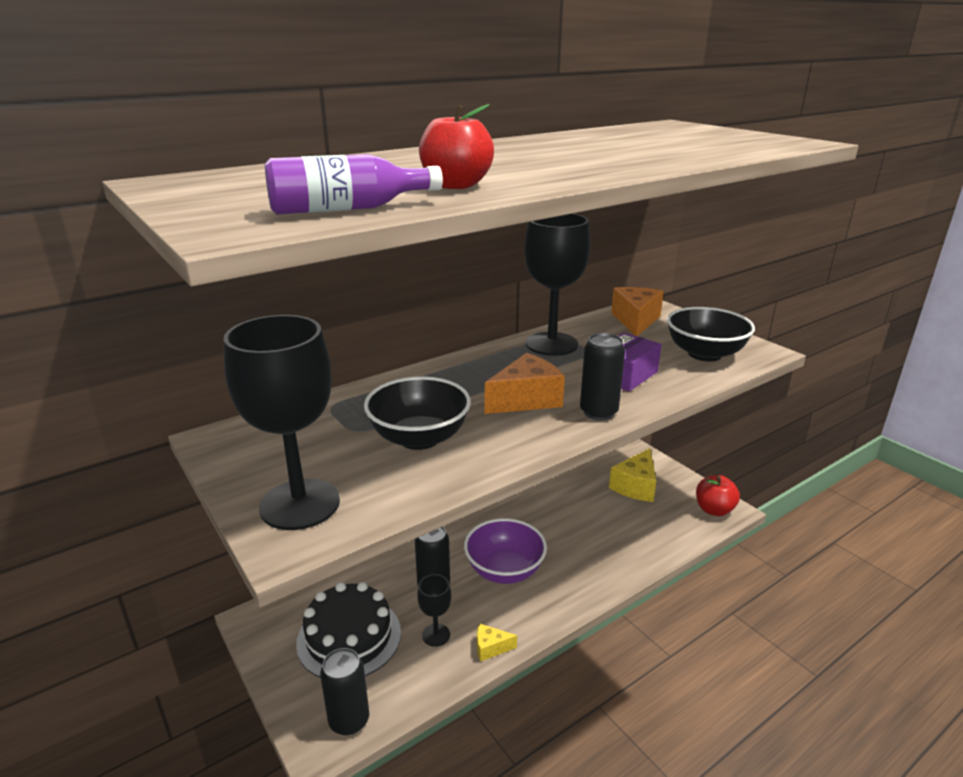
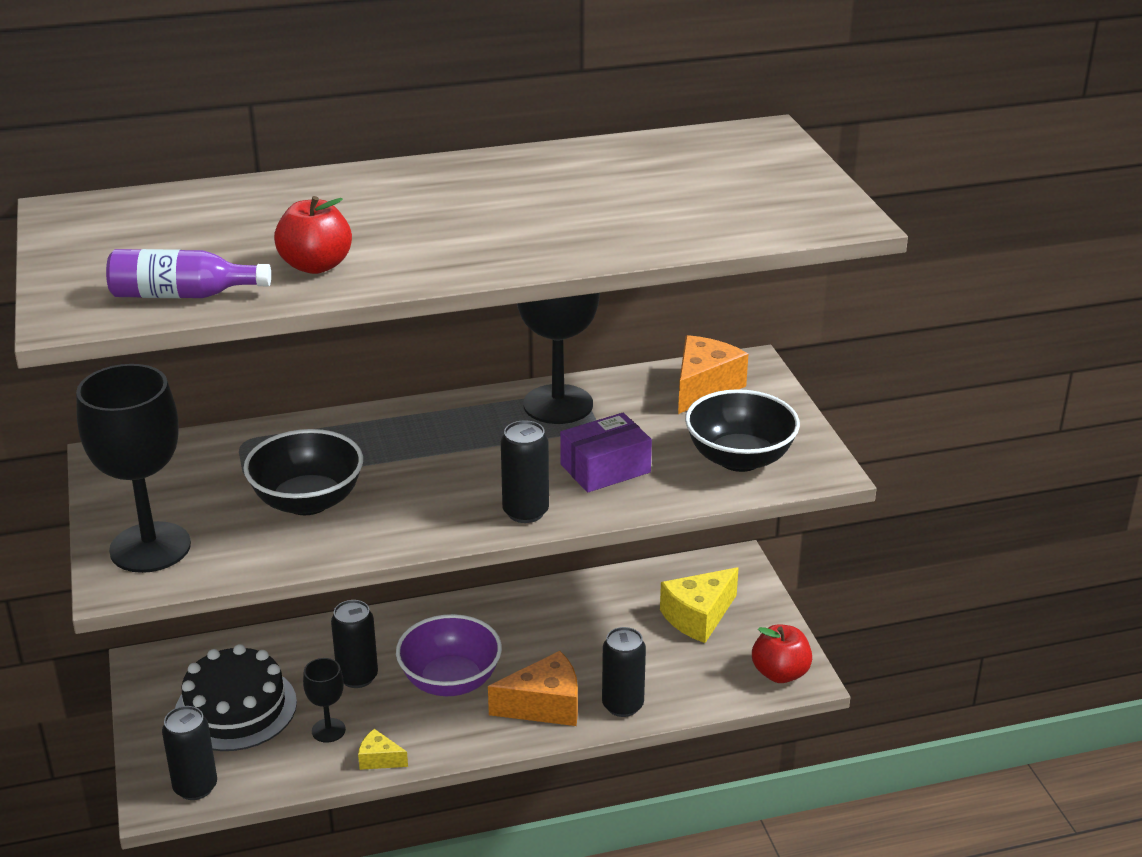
camera: 20 degrees right, 5 degrees up
(526, 399) = (458, 478): orange cheese -> orange cheese (544, 706)
(635, 557) = (622, 705): none -> black can

